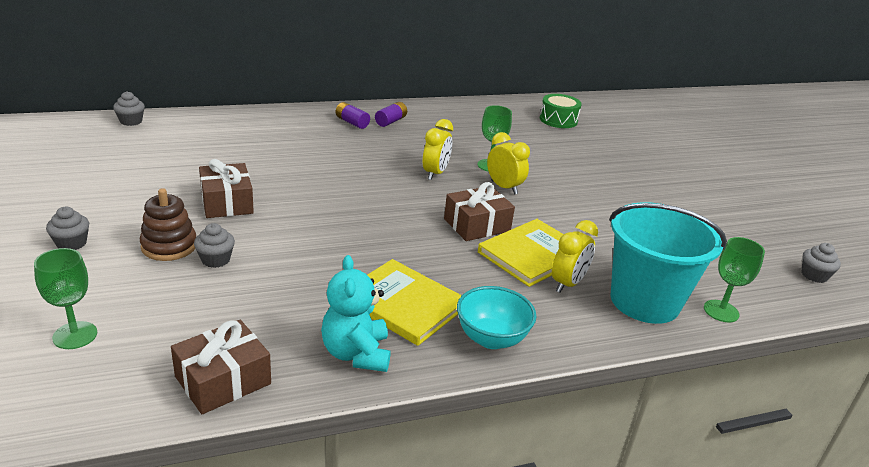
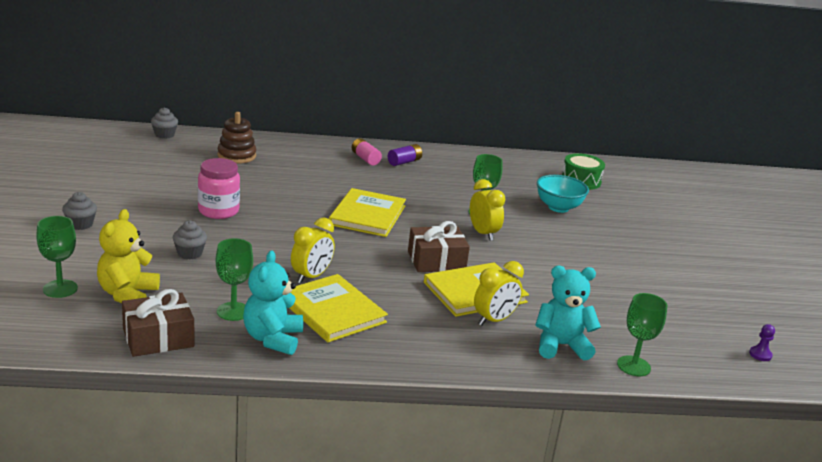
camera: 15 degrees right, 5 degrees down
(162, 327) = (127, 294): none -> yellow teddy bear
(169, 246) = (156, 237): brown stacking toy -> brown stacking toy (236, 156)
(227, 202) = (218, 211): brown gift -> pink jar
(296, 326) = (233, 311): none -> green goblet
(352, 122) = (365, 159): purple battery -> pink battery
(384, 184) = (367, 215): none -> yellow book
(435, 173) = (422, 213): yellow clock -> yellow clock (311, 277)
(491, 338) = (395, 348): turquoise bowl -> turquoise bowl (558, 207)
(644, 301) = (561, 346): turquoise bucket -> turquoise teddy bear
(814, 275) = (760, 354): grey cupcake -> purple pawn

